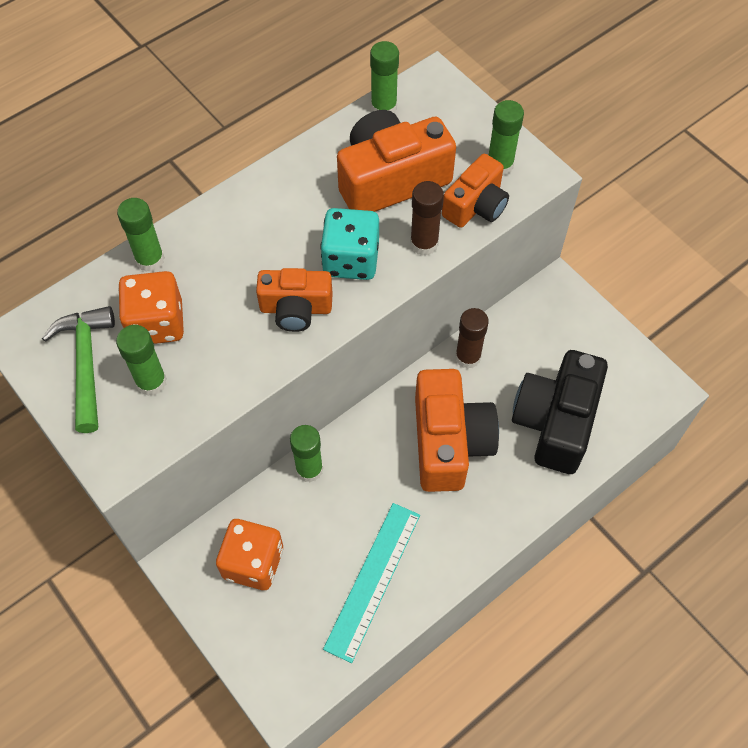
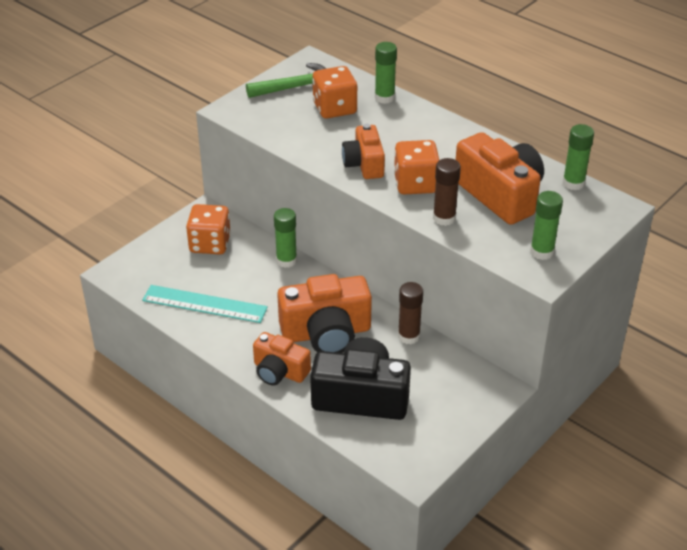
camera: 80 degrees right, 20 degrees down
(151, 382) = (289, 113): green glue stick -> none
(351, 260) = (415, 184): turquoise dice -> orange dice
(476, 205) = (493, 242): orange camera -> orange camera (279, 371)

